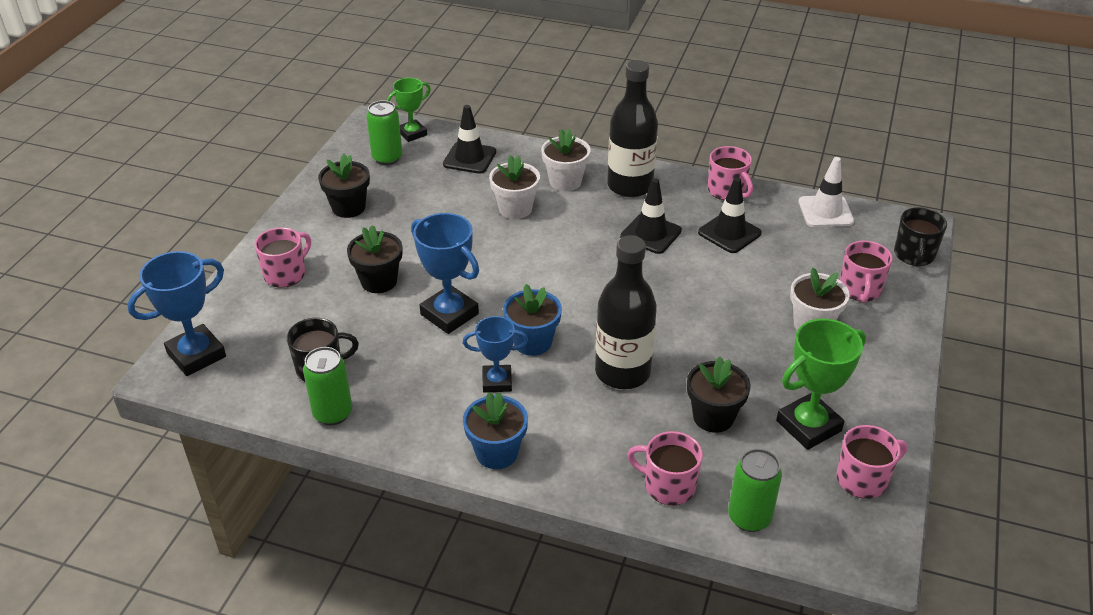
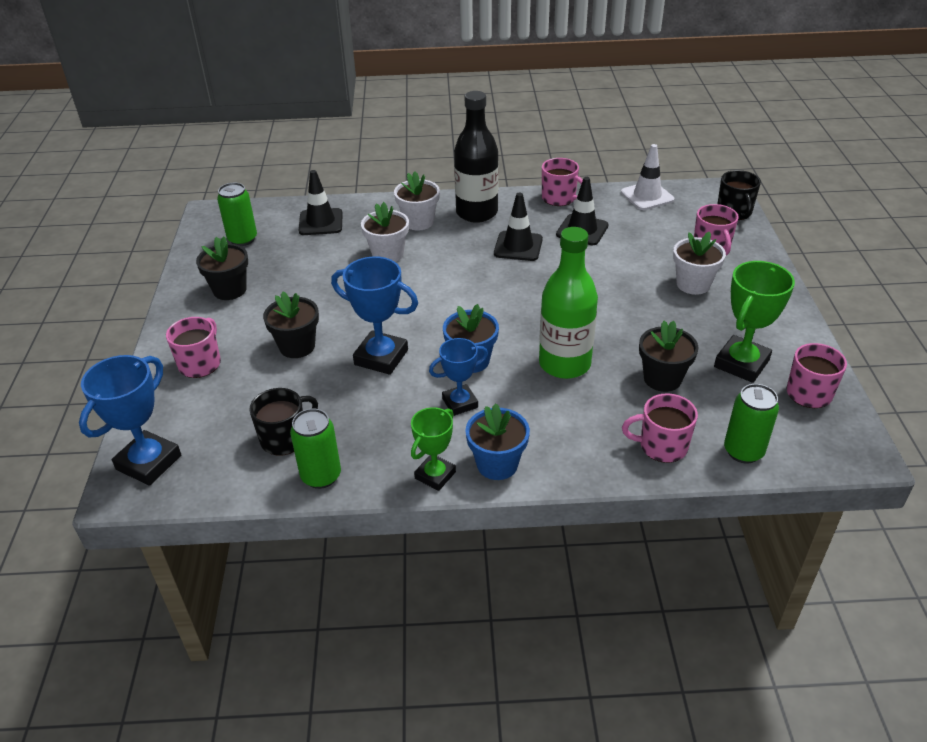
camera: 20 degrees left, 0 degrees up
(412, 133) = (254, 214): green trophy -> green trophy (435, 475)
(622, 372) = (564, 364): black bottle -> green bottle

